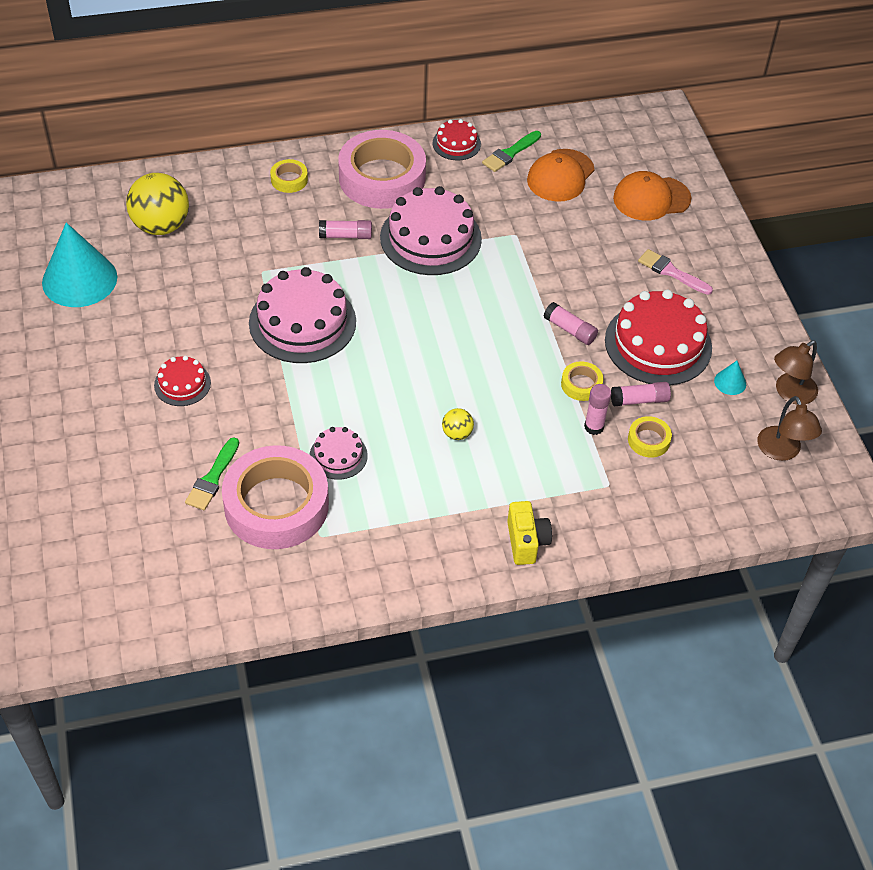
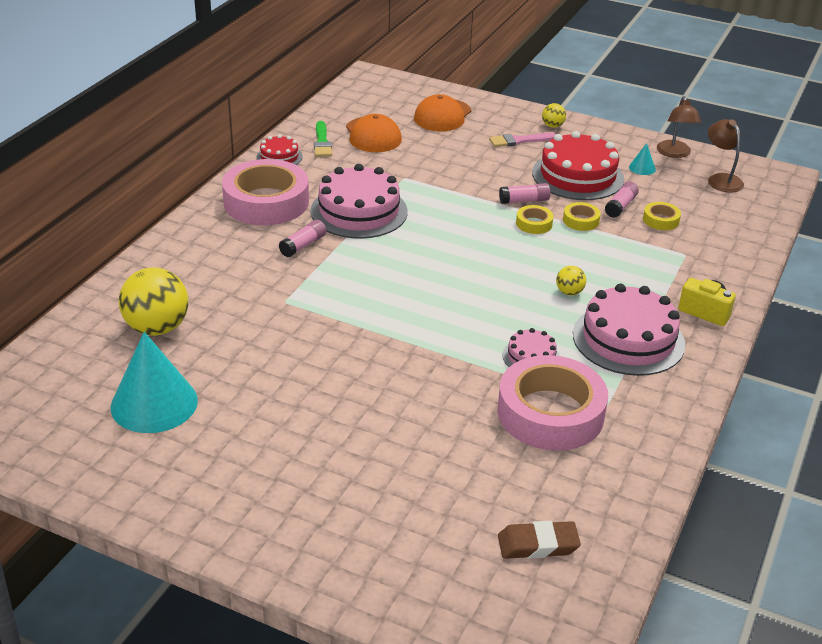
camera: 50 degrees left, 15 degrees down
(116, 575) = (538, 544): none -> brown eraser
(182, 384) = (357, 401): red cake -> none
(212, 478) = (484, 434): green brush -> none
(289, 180) = (203, 242): yellow tape -> yellow tape (534, 223)
(302, 322) = (367, 308): pink cake -> pink cake (628, 339)
(594, 427) = (625, 234): pink glue stick -> none
(729, 280) = (552, 126): none -> yellow ball
(782, 451) = (721, 179): brown lamp -> brown lamp turned 135 degrees counterclockwise

